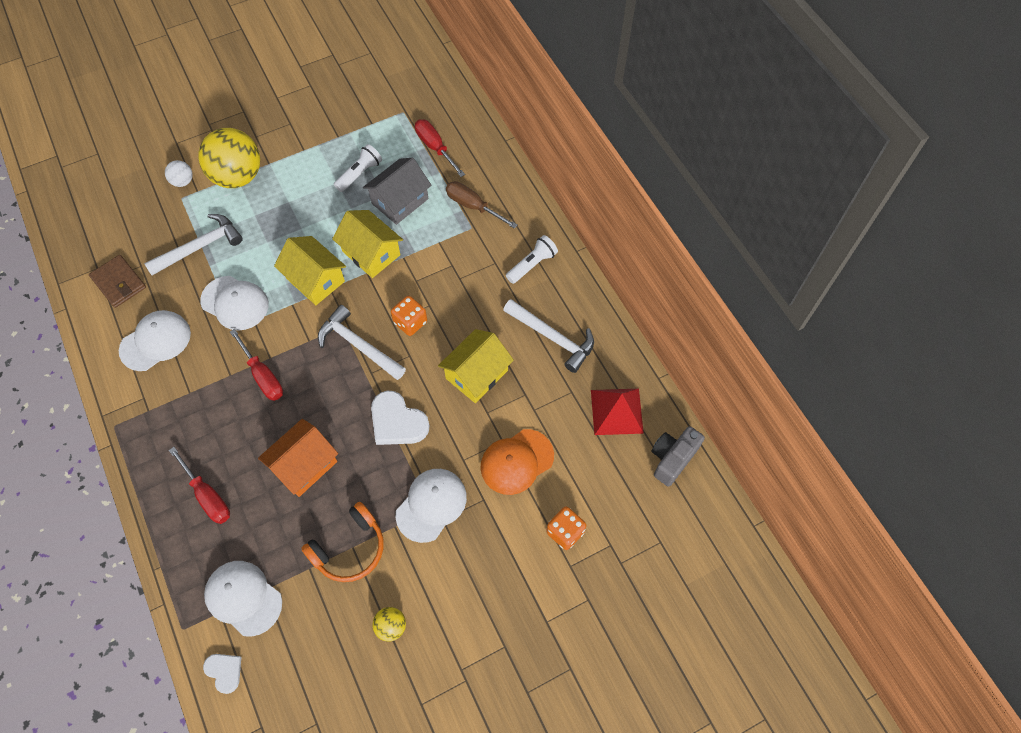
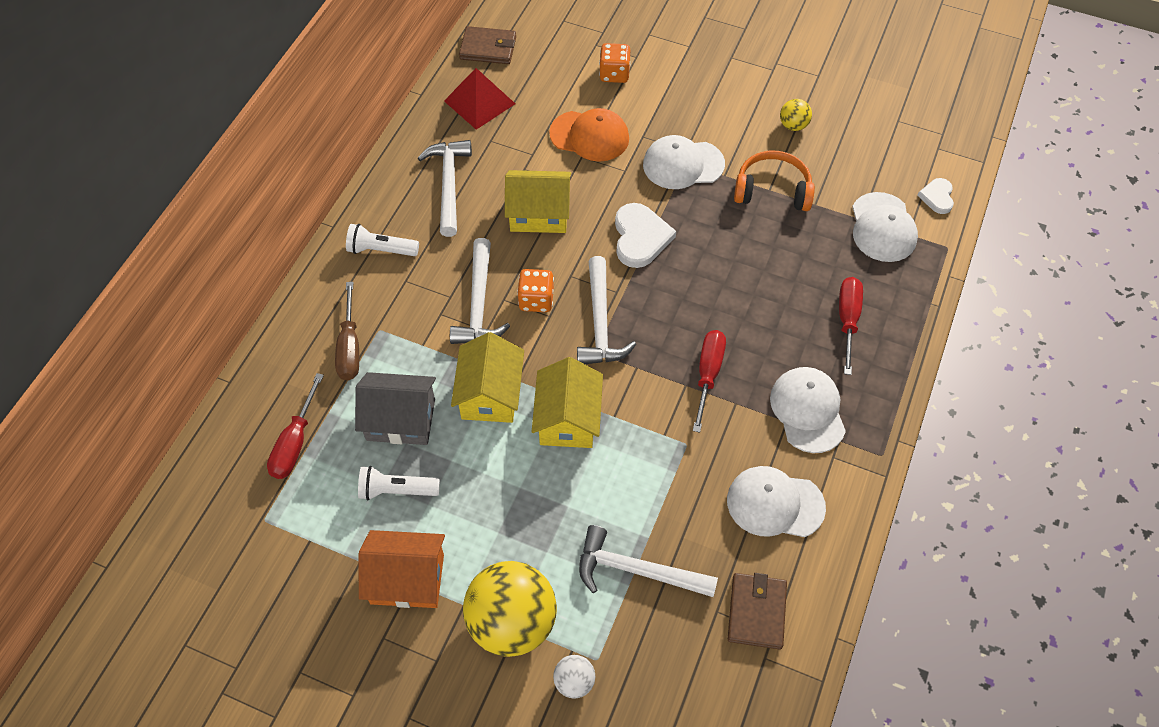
camera: 130 degrees left, 5 degrees down
(235, 303) = (664, 469): white cap -> white cap (807, 410)
(304, 465) = (747, 273): orange house -> orange house (407, 579)
(439, 290) = (479, 304): none -> white hammer
(672, 459) = (488, 48): grey camera -> brown wallet

